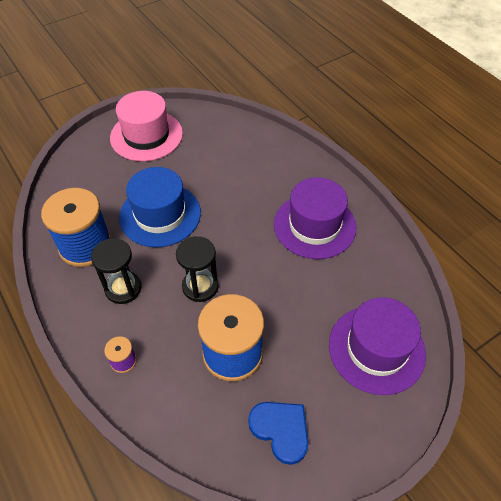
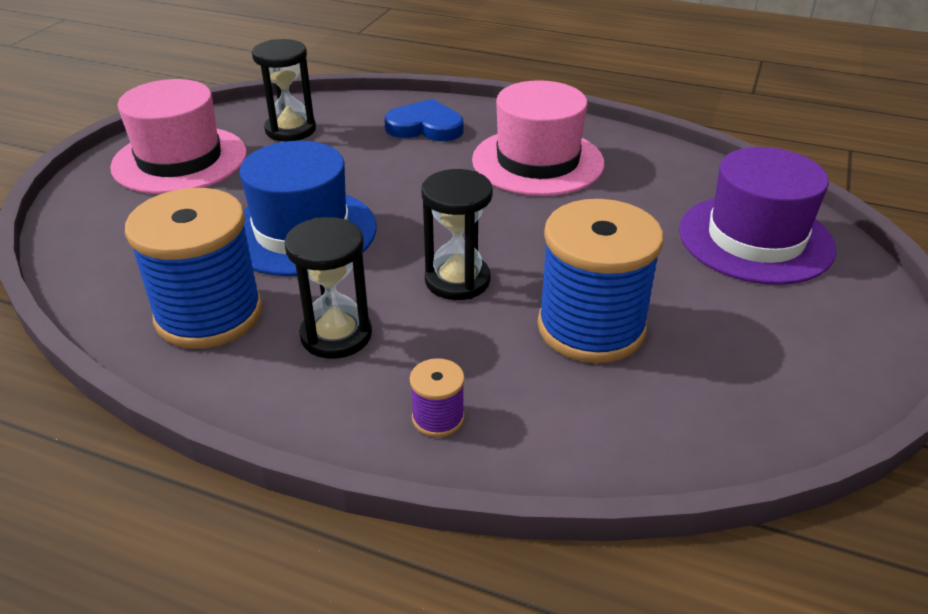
camera: 35 degrees left, 15 degrees down
(212, 137) = (290, 130): none -> black hourglass
(281, 430) = (754, 373): blue heart -> blue heart (425, 127)
(314, 225) = (537, 161): purple hat -> pink hat

